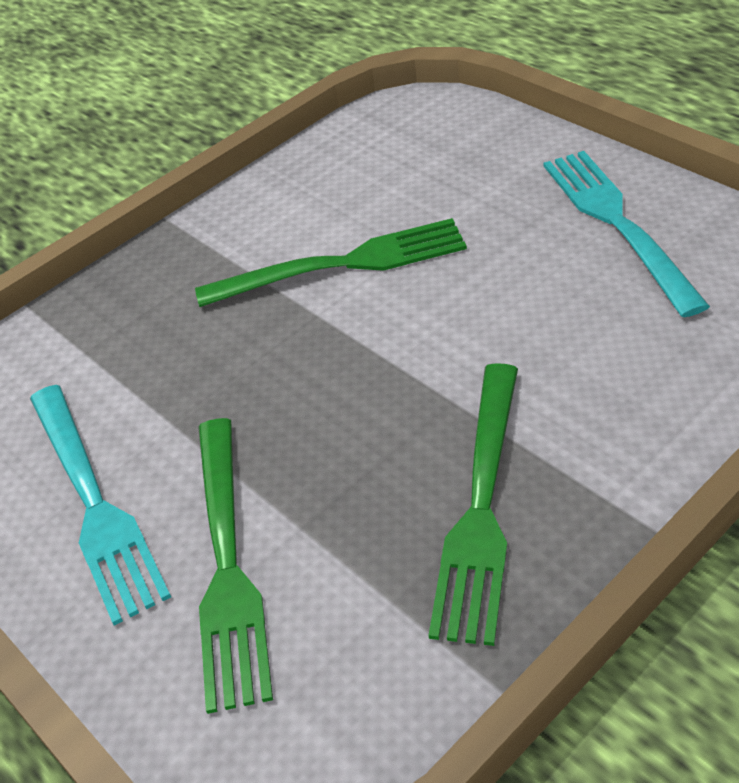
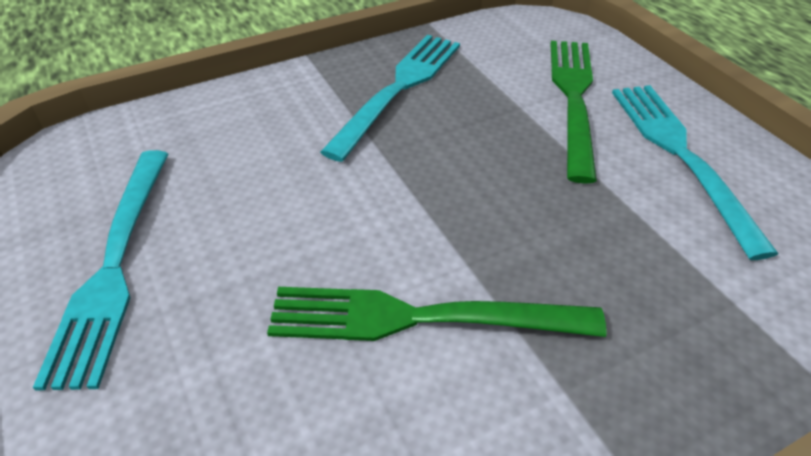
camera: 170 degrees left, 0 degrees up
(481, 506) = (399, 88): green fork -> turquoise fork

